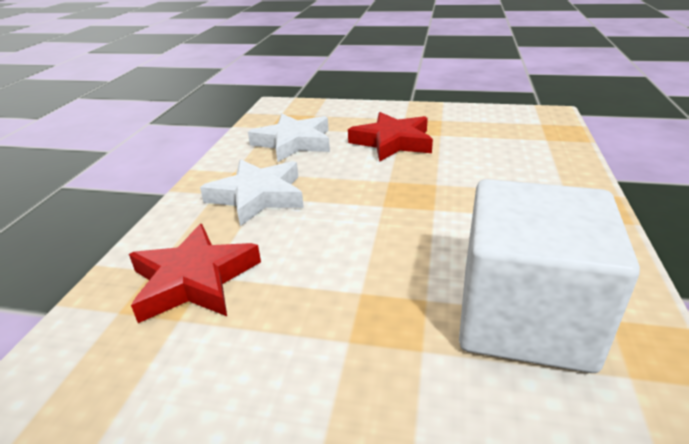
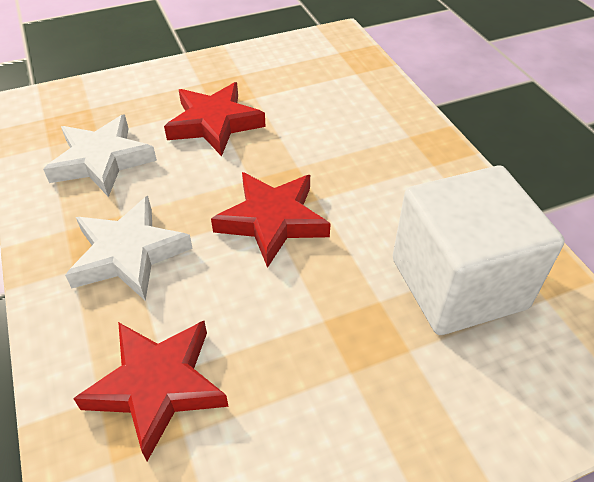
camera: 35 degrees left, 15 degrees up
(381, 211) = (272, 221): none -> red star

